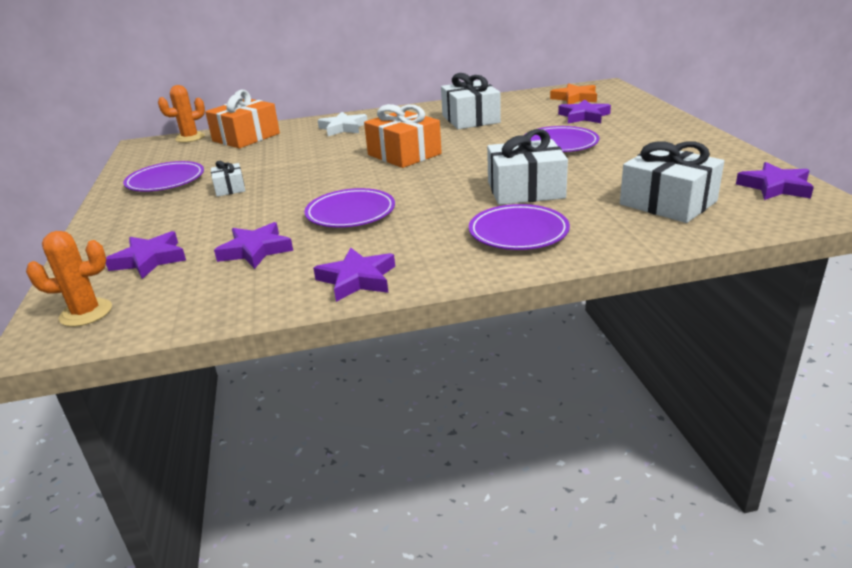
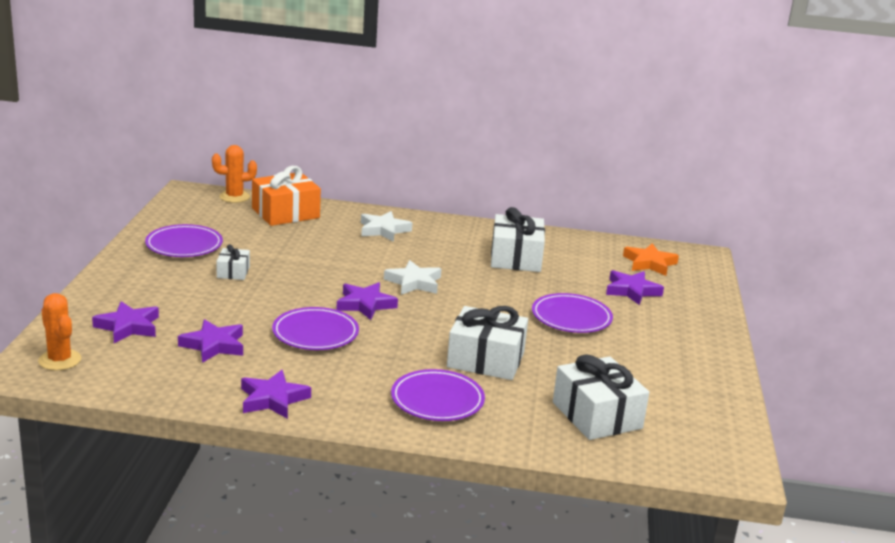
camera: 15 degrees right, 5 degrees down
(86, 313) = (60, 360): orange cactus -> orange cactus turned 45 degrees clockwise
(404, 154) = (414, 282): orange gift -> white star
(775, 187) = (715, 432): purple star -> purple star (365, 304)

